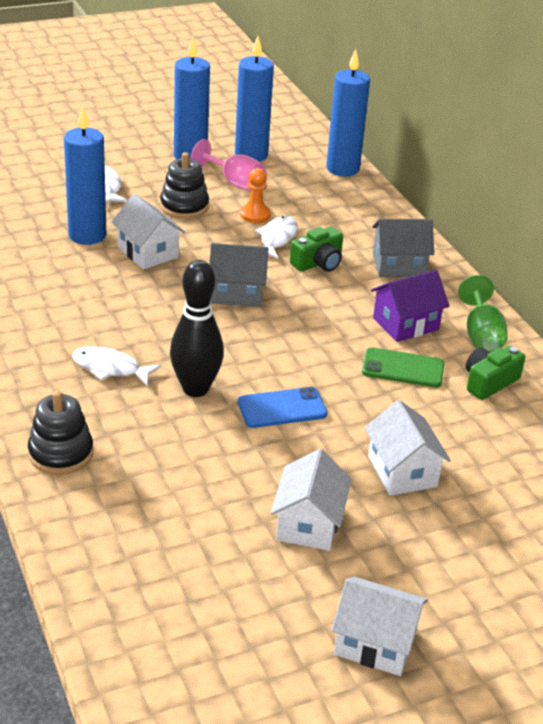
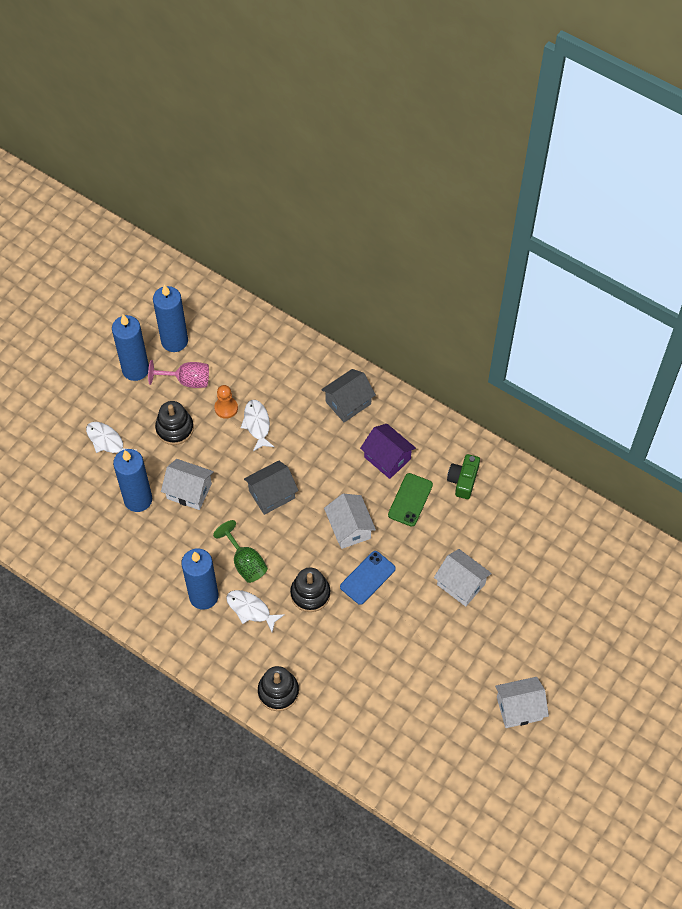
camera: 30 degrees left, 25 degrees up
(110, 368) = (251, 609): white fish -> white fish turned 45 degrees clockwise
(195, 388) = (310, 594): black bowling pin -> black stacking toy
(308, 523) = (439, 654): white house -> white house (349, 528)
(318, 263) = (299, 432): green camera -> none
(342, 169) = (245, 318): blue candle -> blue candle (203, 596)
(403, 368) = (410, 500): green phone -> green phone turned 45 degrees counterclockwise
(405, 324) = (387, 458): purple house -> purple house turned 75 degrees counterclockwise
(481, 335) = (435, 440): green goblet -> green goblet (245, 563)

